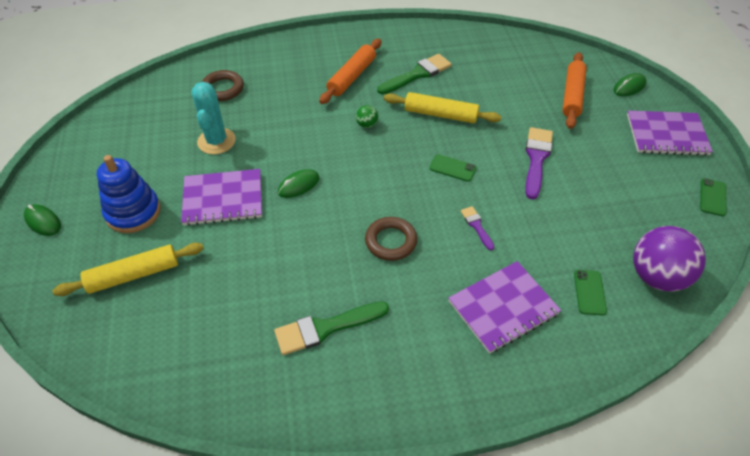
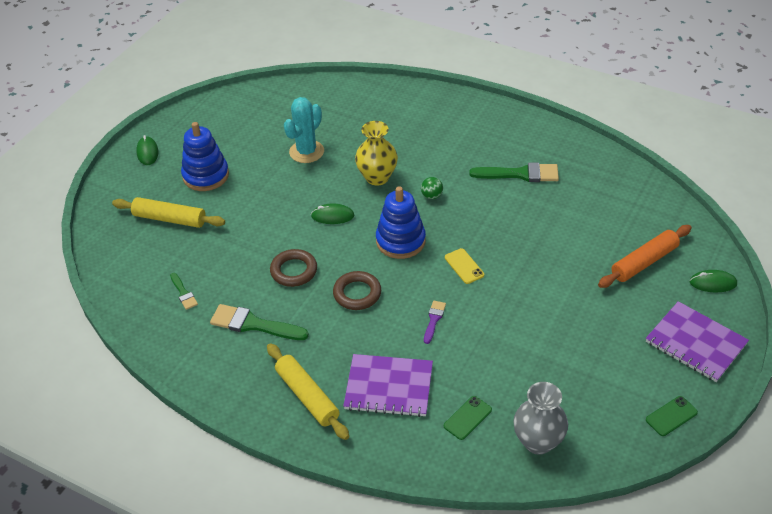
camera: 40 degrees right, 5 degrees down
(222, 341) = (183, 293): none -> green brush
(223, 89) = (350, 111): brown ring -> brown ring (294, 271)
(223, 199) = (271, 197): purple notebook -> none
(304, 132) = (377, 177): none -> yellow vase
(352, 77) = (461, 149): orange rolling pin -> none
(380, 175) = (400, 241): none -> blue stacking toy
(440, 114) = (502, 218): yellow rolling pin -> yellow rolling pin (307, 396)
(452, 168) = (464, 266): green phone -> yellow phone
(536, 159) = (544, 297): purple brush -> none
(657, 276) = (538, 441): purple ball -> grey vase

